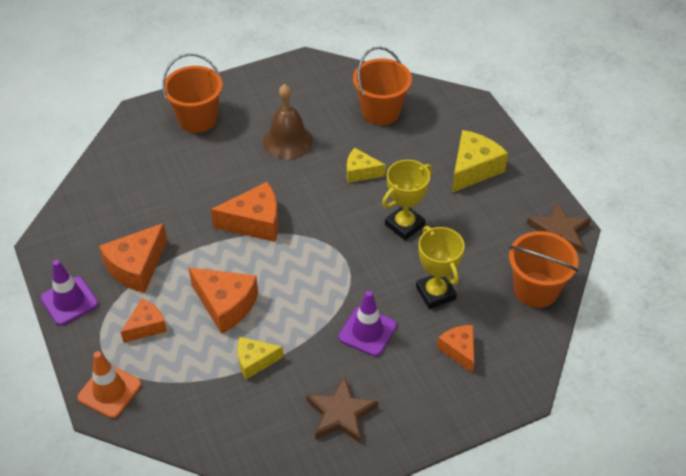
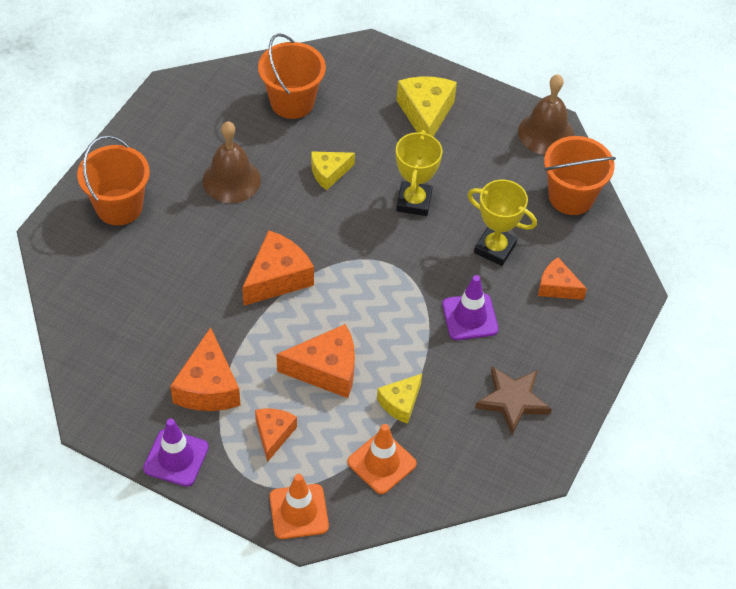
camera: 40 degrees left, 5 degrees up
(199, 395) = (381, 463): none -> orange traffic cone
(559, 232) = (546, 133): brown star -> brown bell

